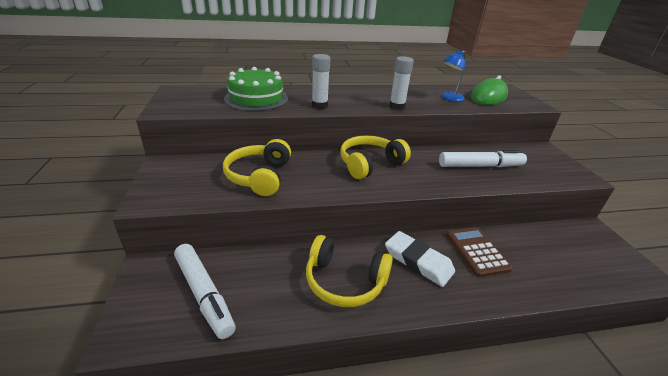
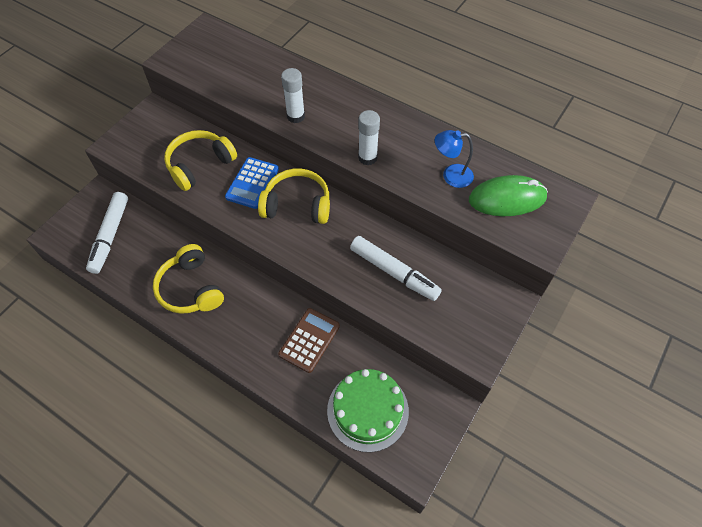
camera: 45 degrees right, 25 degrees up
(256, 98) = (255, 75): green cake -> green cake (367, 410)
(320, 168) = (252, 183): none -> blue calculator
(418, 261) = (255, 312): white eraser -> none

